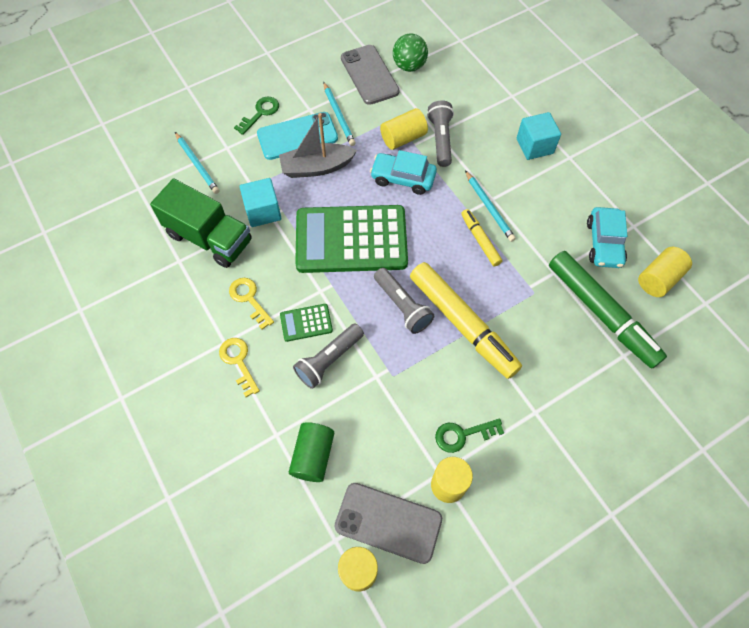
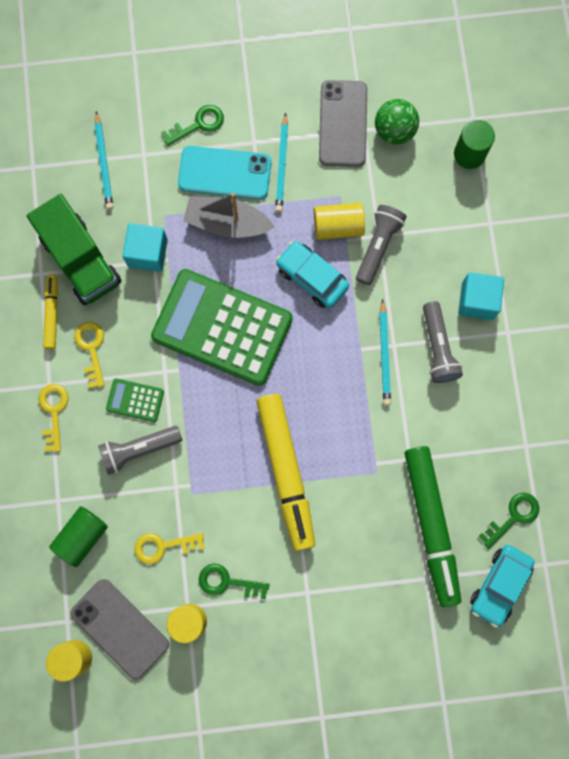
camera: 25 degrees right, 15 degrees up
(390, 430) = (163, 546): none -> yellow key
(402, 306) = (237, 425): grey flashlight -> grey flashlight (438, 348)
(470, 61) = (469, 154): none -> green cylinder
(480, 240) = (354, 388): yellow marker -> yellow marker (52, 313)
(604, 243) = (481, 451): turquoise car -> turquoise car (499, 585)
(658, 279) = (513, 516): yellow cylinder -> green key

